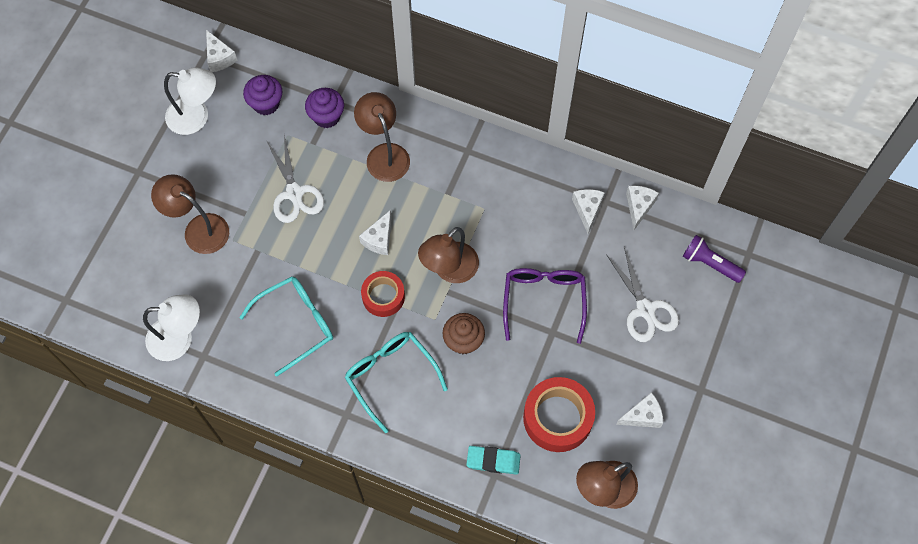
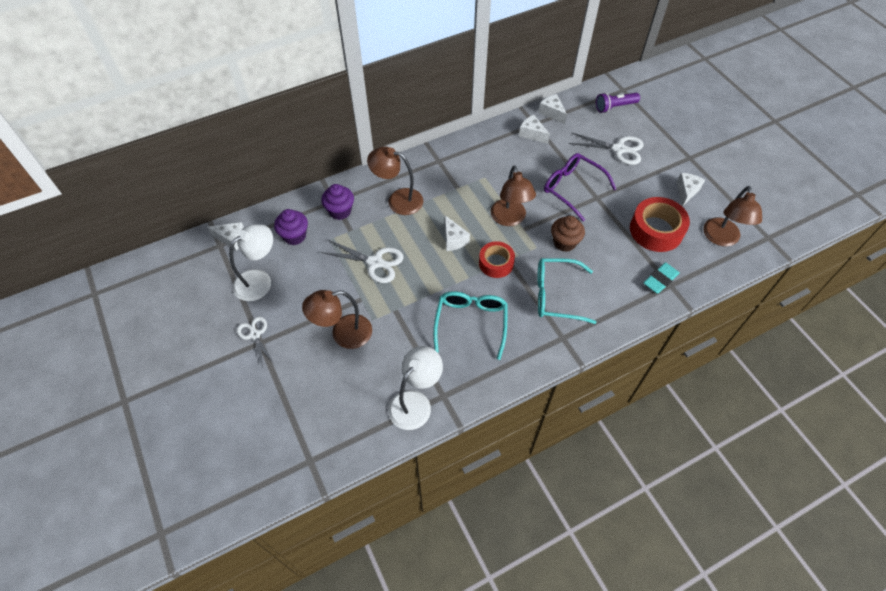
camera: 50 degrees left, 10 degrees down
(142, 161) = (255, 334): none -> white scissors

